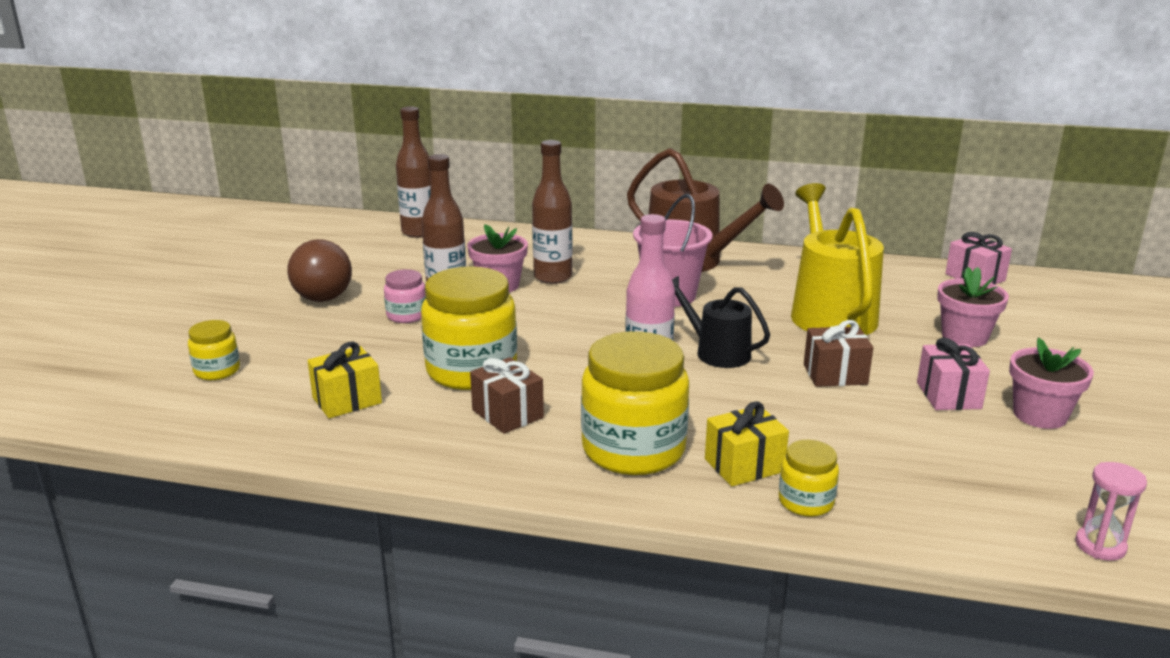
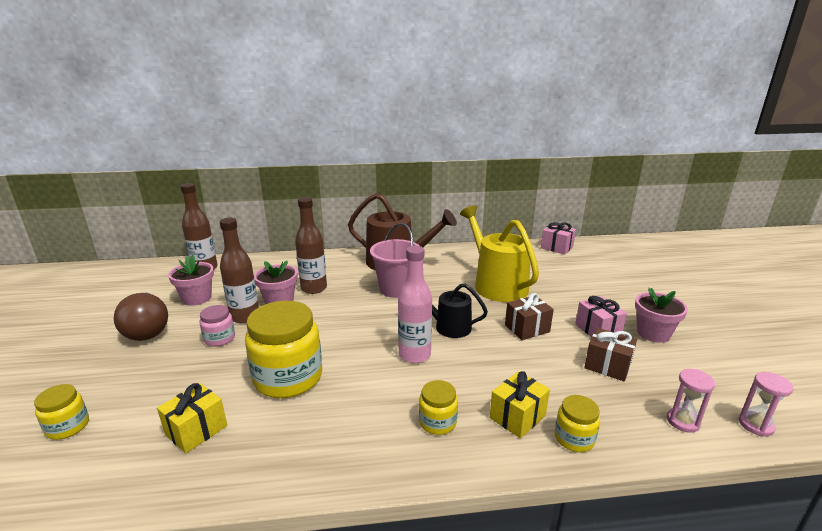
camera: 20 degrees left, 0 degrees up
(507, 414) = (332, 412): brown gift -> brown gift (607, 366)
(633, 449) = (437, 422): yellow jar -> yellow jar, size x0.49
(964, 337) = (578, 287): pink flower pot -> pink flower pot (197, 298)
(985, 518) = (683, 421): none -> pink hourglass

